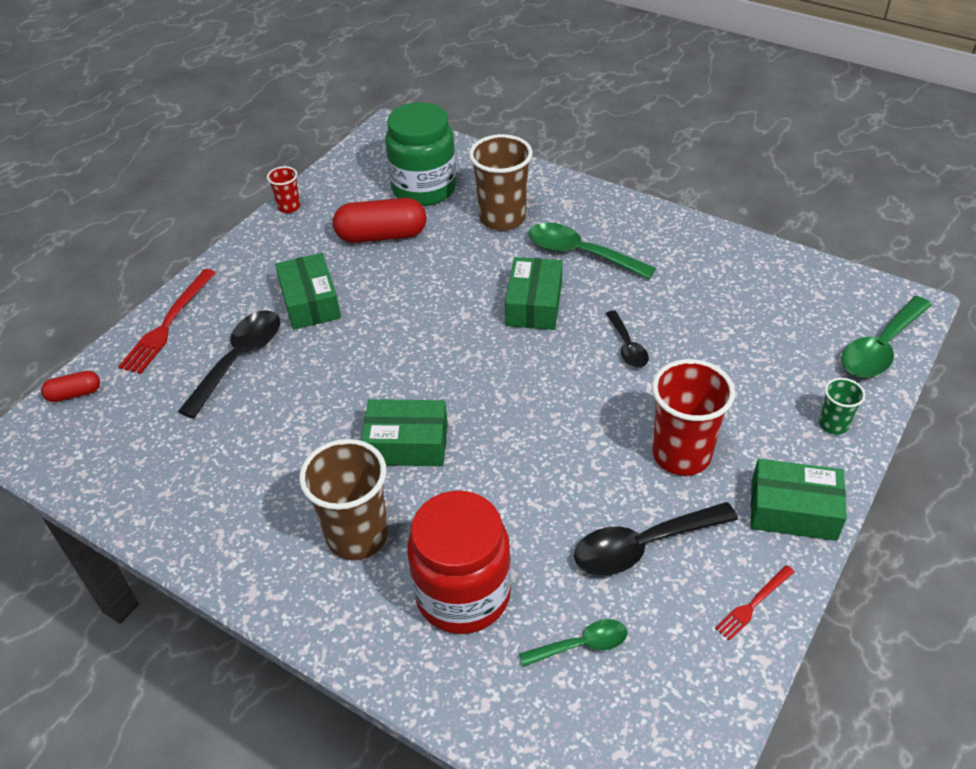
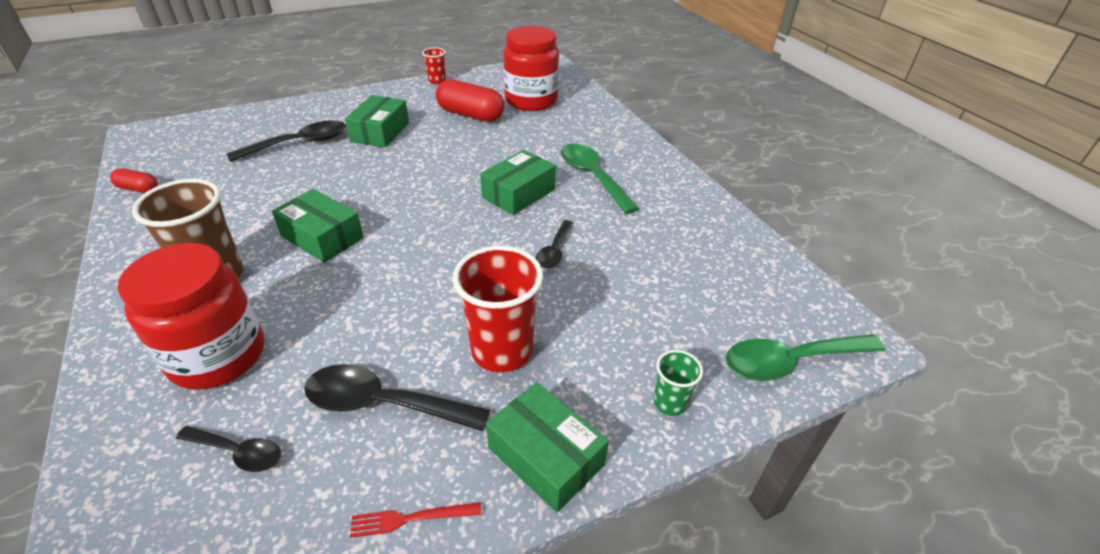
camera: 30 degrees right, 5 degrees down
(74, 394) = (198, 123): red capsule -> red capsule (138, 189)
(168, 324) = (291, 111): red fork -> none
(424, 189) = (531, 101): green jar -> red jar
(502, 218) = (562, 135): brown cup -> none
(581, 645) = (238, 452): green spoon -> black spoon

